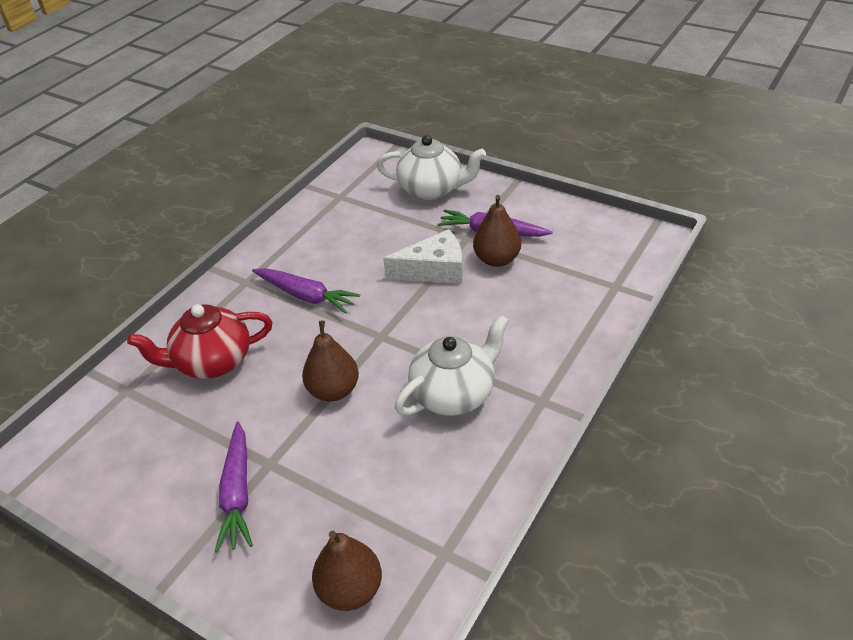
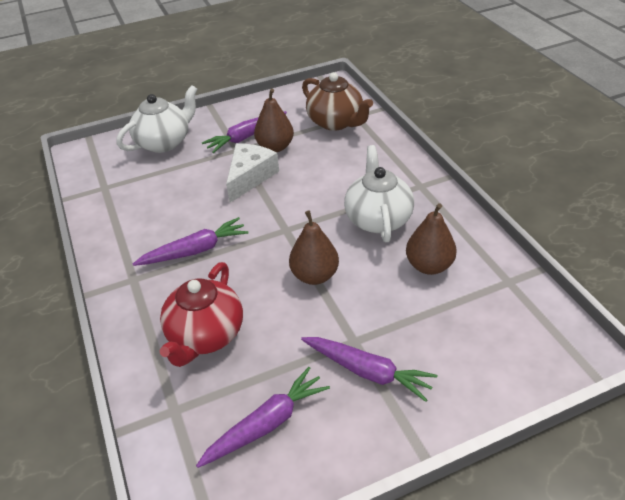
camera: 55 degrees left, 0 degrees up
(141, 454) = (267, 424): none -> purple carrot
(350, 590) = (507, 340): brown pear -> brown pear (429, 266)
(586, 278) = (336, 122): none -> brown teapot

